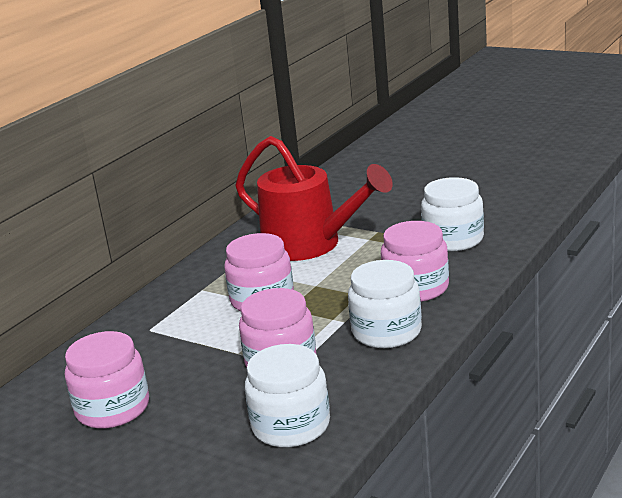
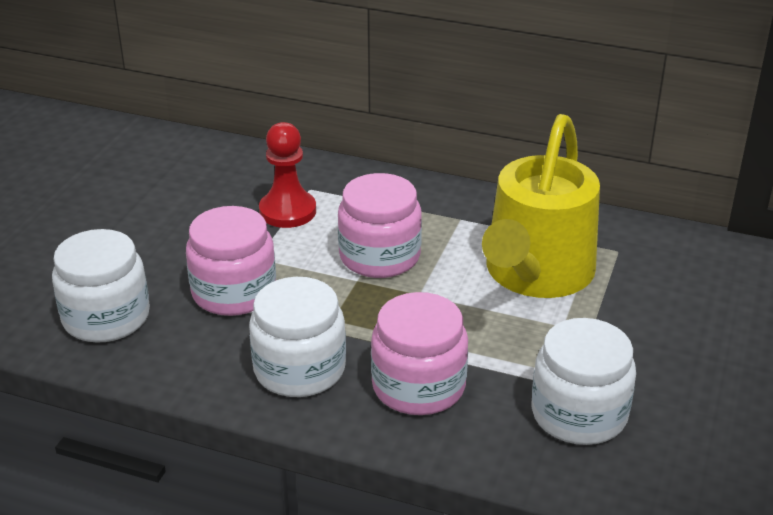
camera: 75 degrees right, 10 degrees up
(113, 408) = (158, 198): pink jar -> none
(177, 339) = (287, 211): none -> red pawn
(310, 245) = (535, 274): red watering can -> yellow watering can

